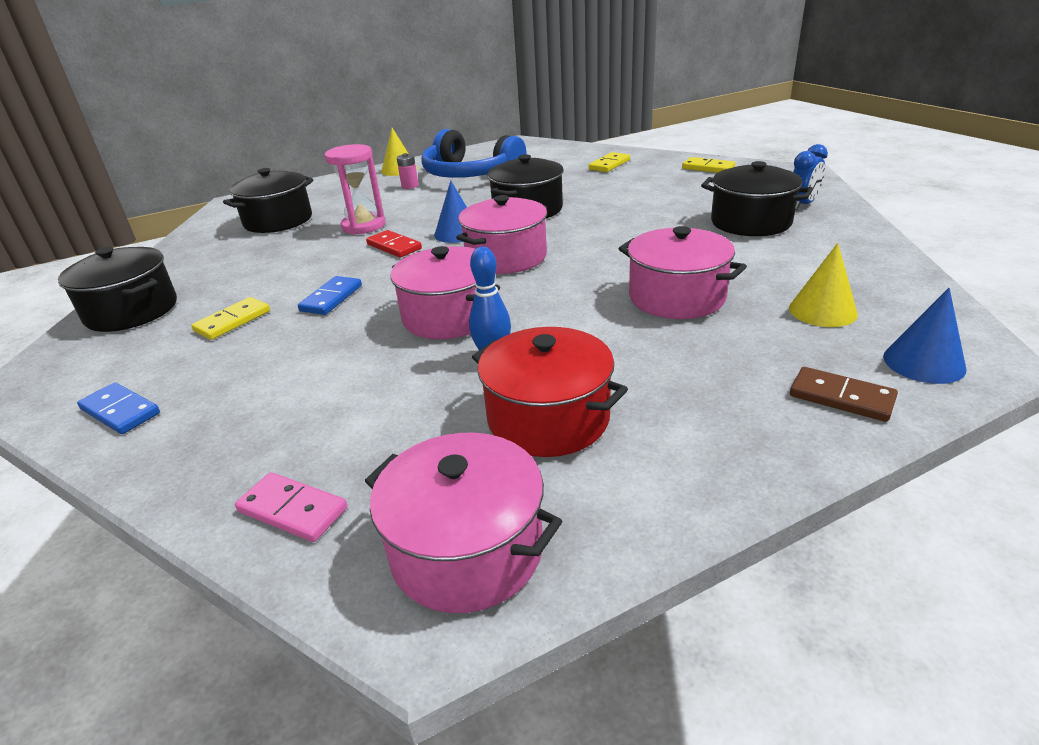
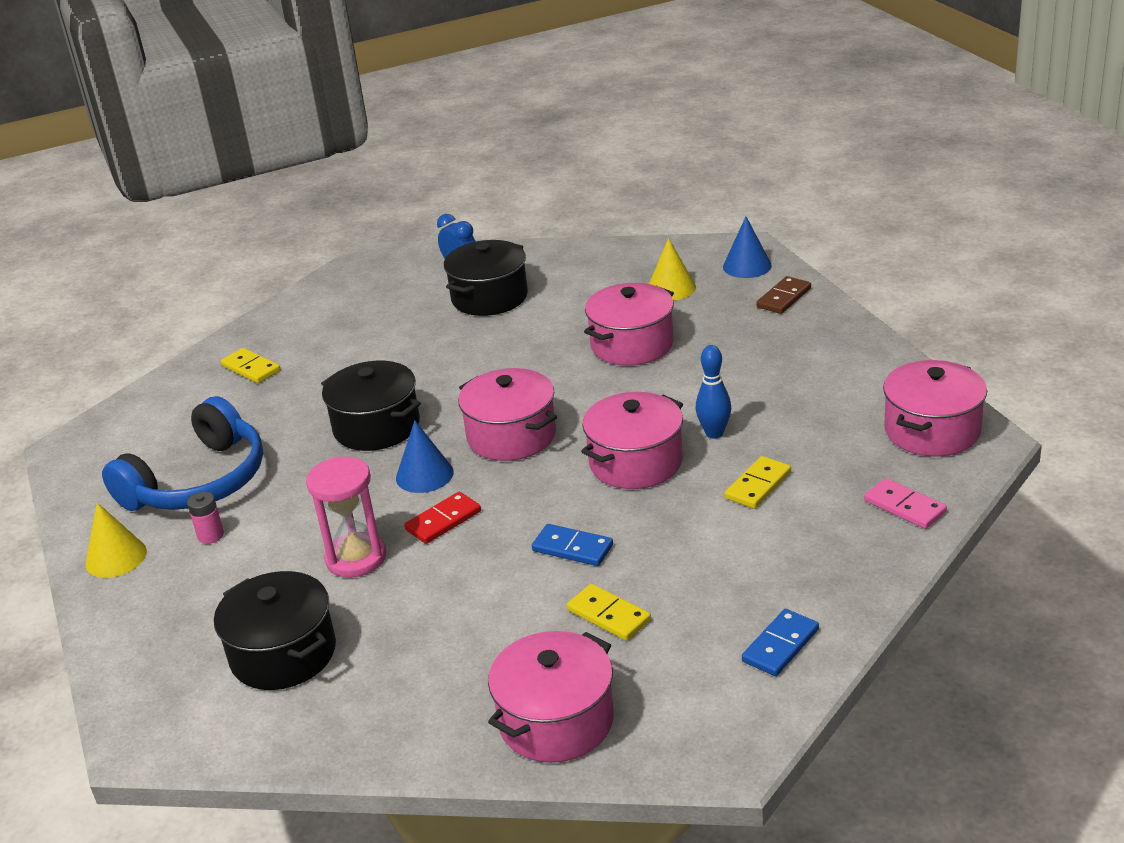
camera: 85 degrees left, 0 degrees up
(132, 311) = (556, 721): black pot -> pink pot
(292, 510) = (905, 506): pink domino -> pink domino turned 75 degrees counterclockwise
(548, 418) = (802, 405): red pot -> none
(708, 168) = (317, 305): yellow domino -> yellow domino (758, 485)

